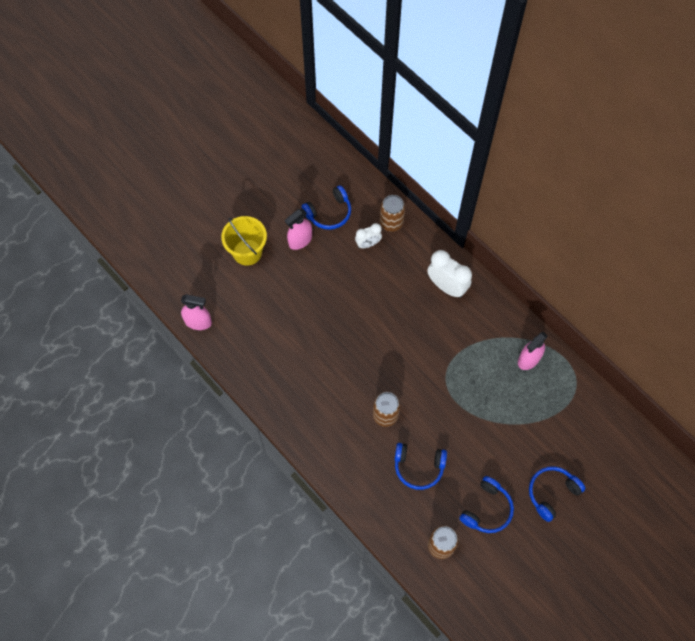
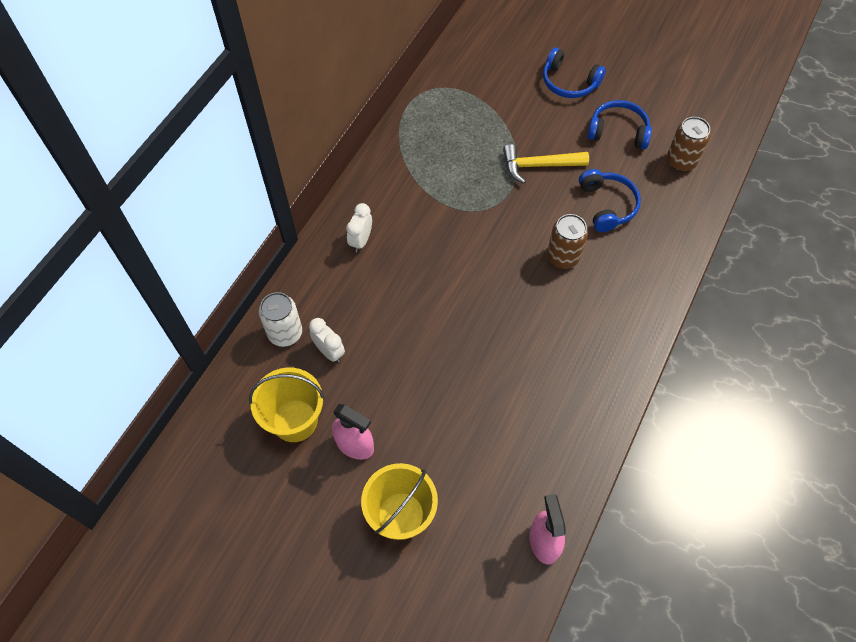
camera: 110 degrees left, 5 degrees down
(329, 213) = (295, 420): blue headphones -> yellow bucket
(391, 222) = (285, 333): brown can -> white can
(446, 287) = (361, 241): white clock -> white clock, size x0.60
(472, 432) = (538, 166): none -> yellow hammer
(529, 359) = (424, 136): pink spray bottle -> none

